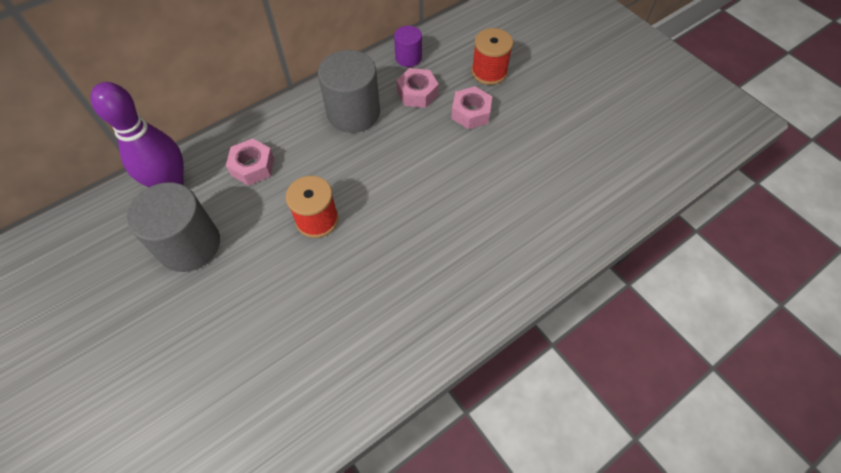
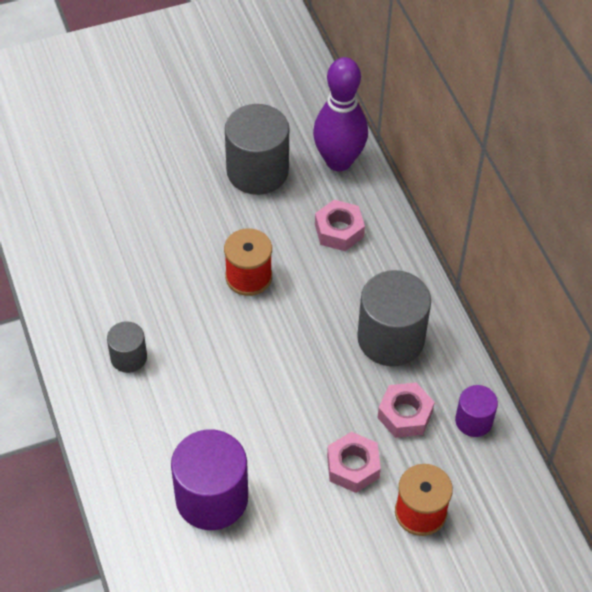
camera: 105 degrees right, 5 degrees down
(430, 289) = (128, 357): none -> grey cylinder
(534, 189) = (212, 498): none -> purple cylinder

